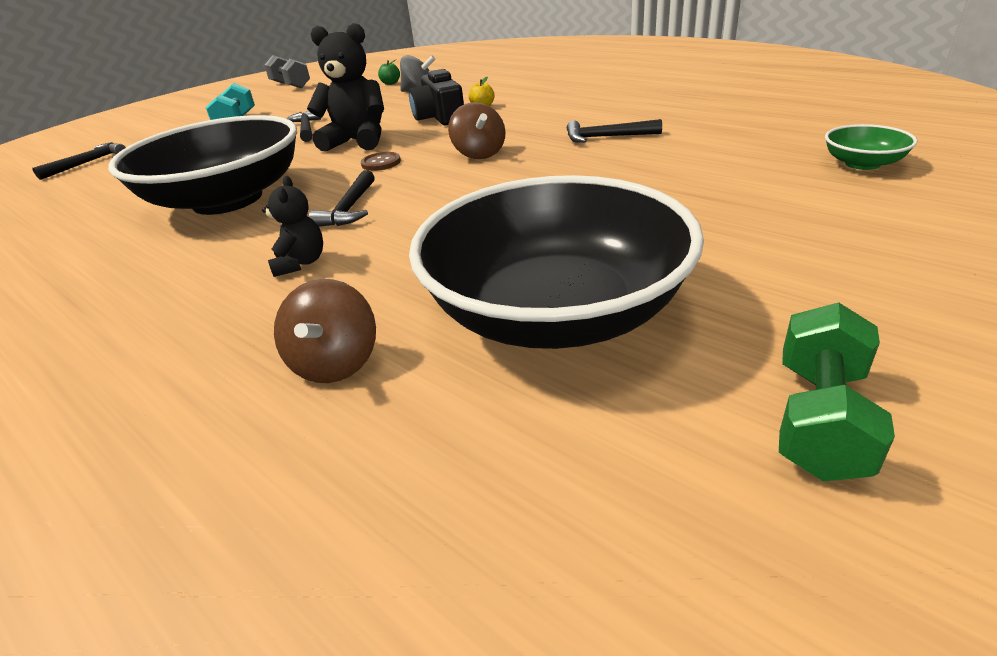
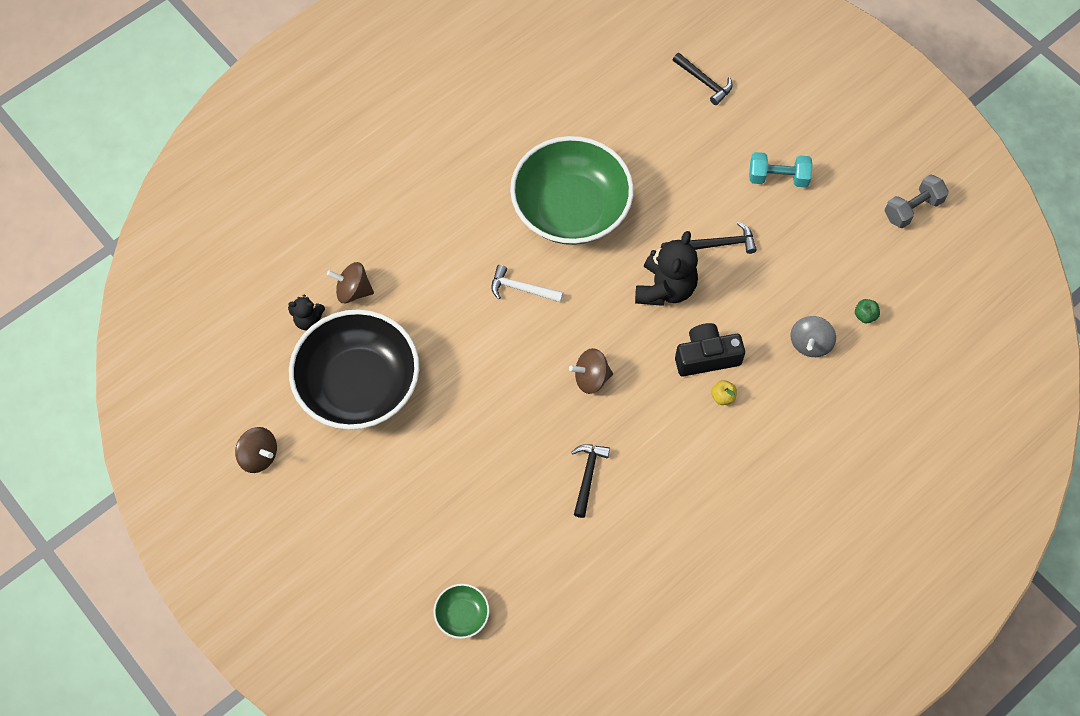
camera: 95 degrees right, 30 degrees up
(227, 199) = (571, 209): black bowl -> green bowl
(300, 263) = (454, 266): black teddy bear -> black teddy bear (308, 320)
(350, 208) = (522, 289): black hammer -> white hammer
(381, 163) = (602, 307): brown button -> none
(819, 419) = (259, 456): green dumbbell -> brown spinning top

